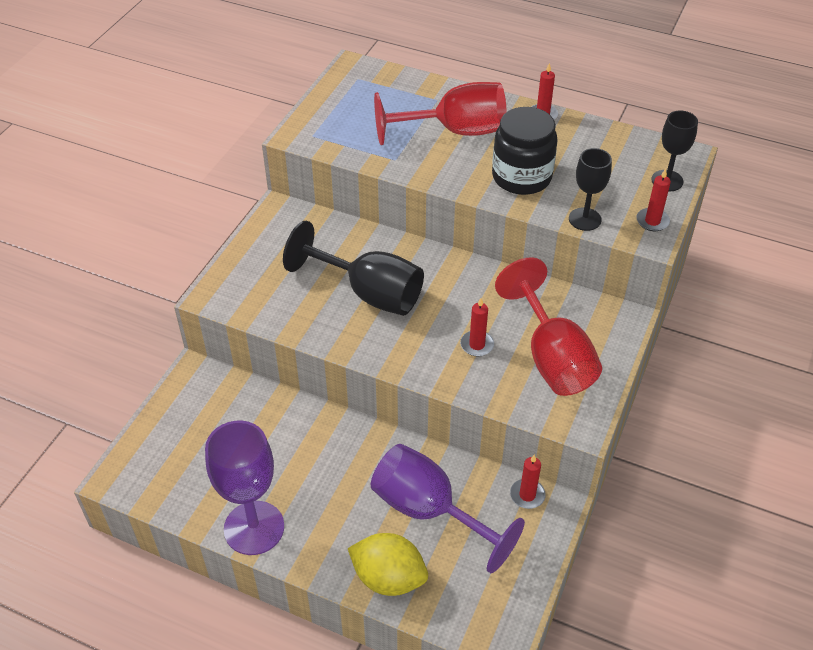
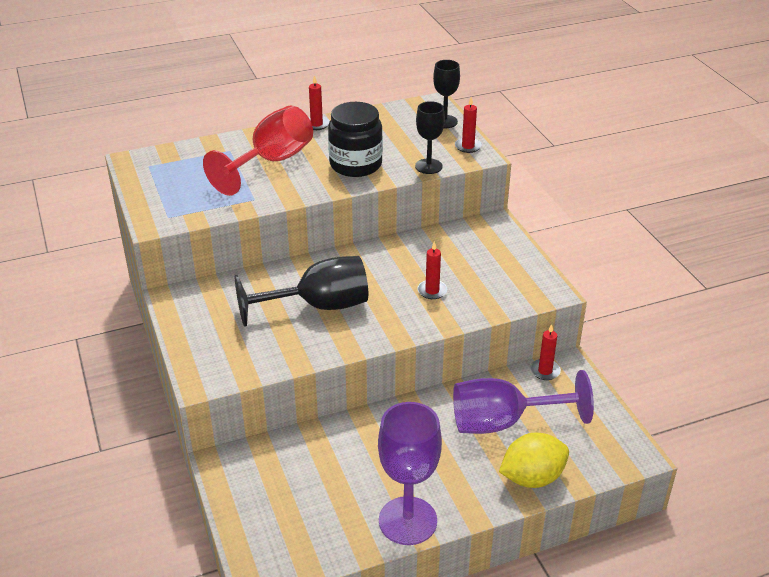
camera: 45 degrees left, 10 degrees down
(551, 357) = (485, 269): red goblet -> none

